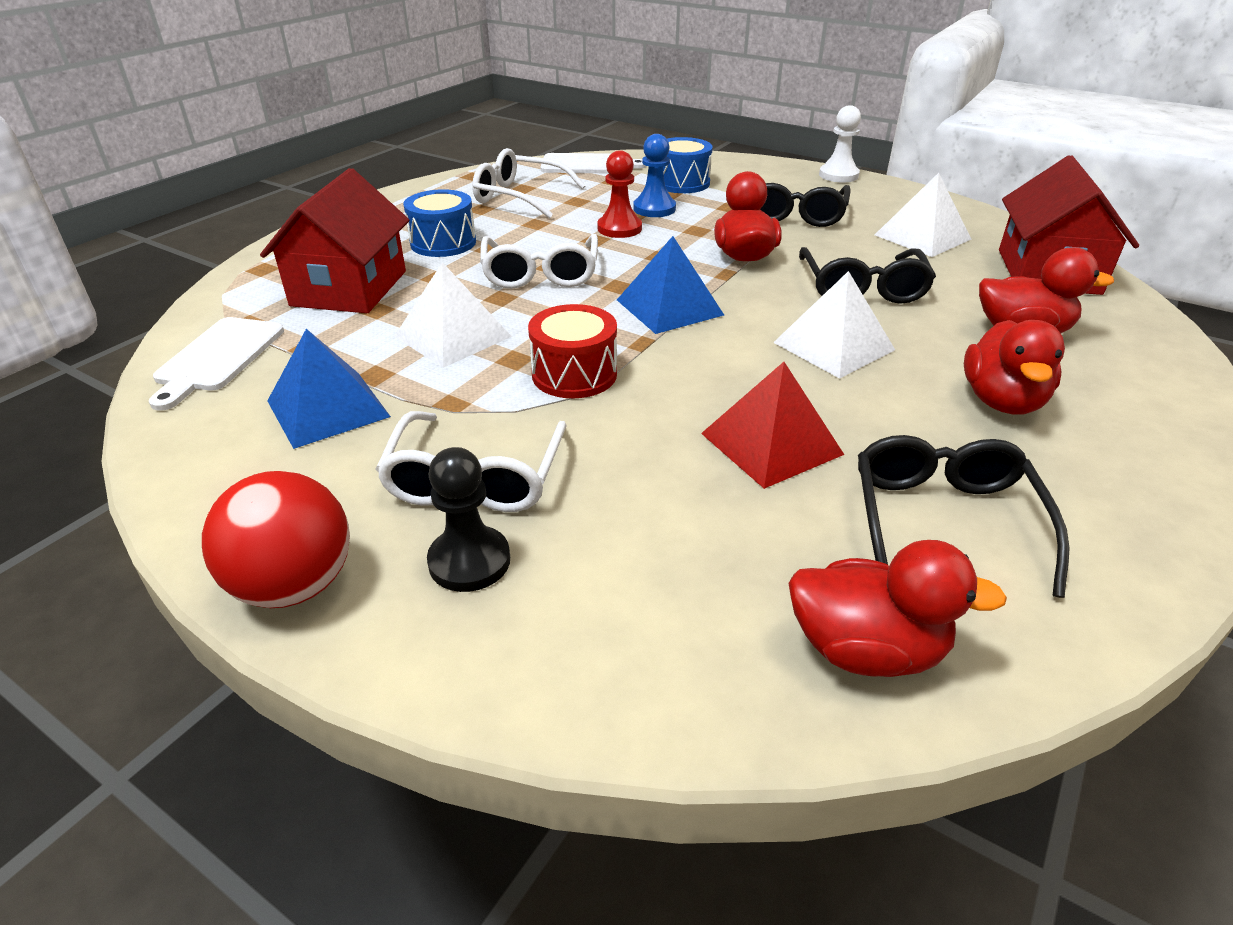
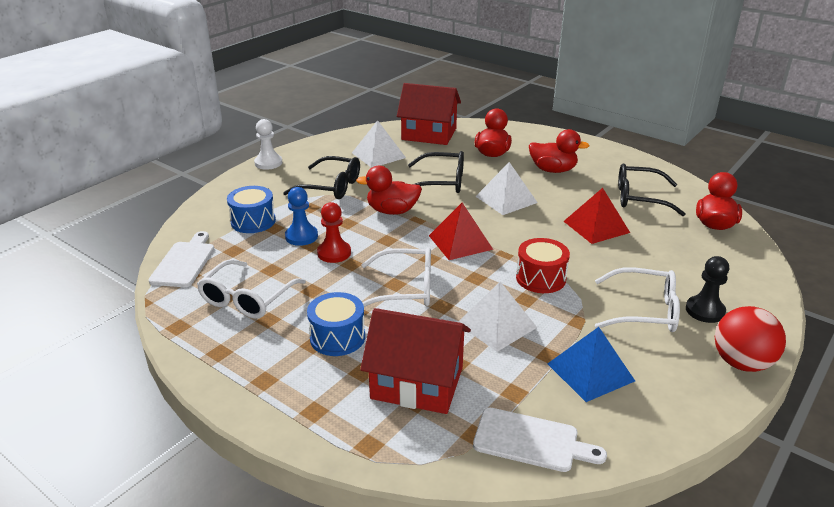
camera: 85 degrees left, 5 degrees down
(669, 307) = (460, 242): blue pyramid -> red pyramid

